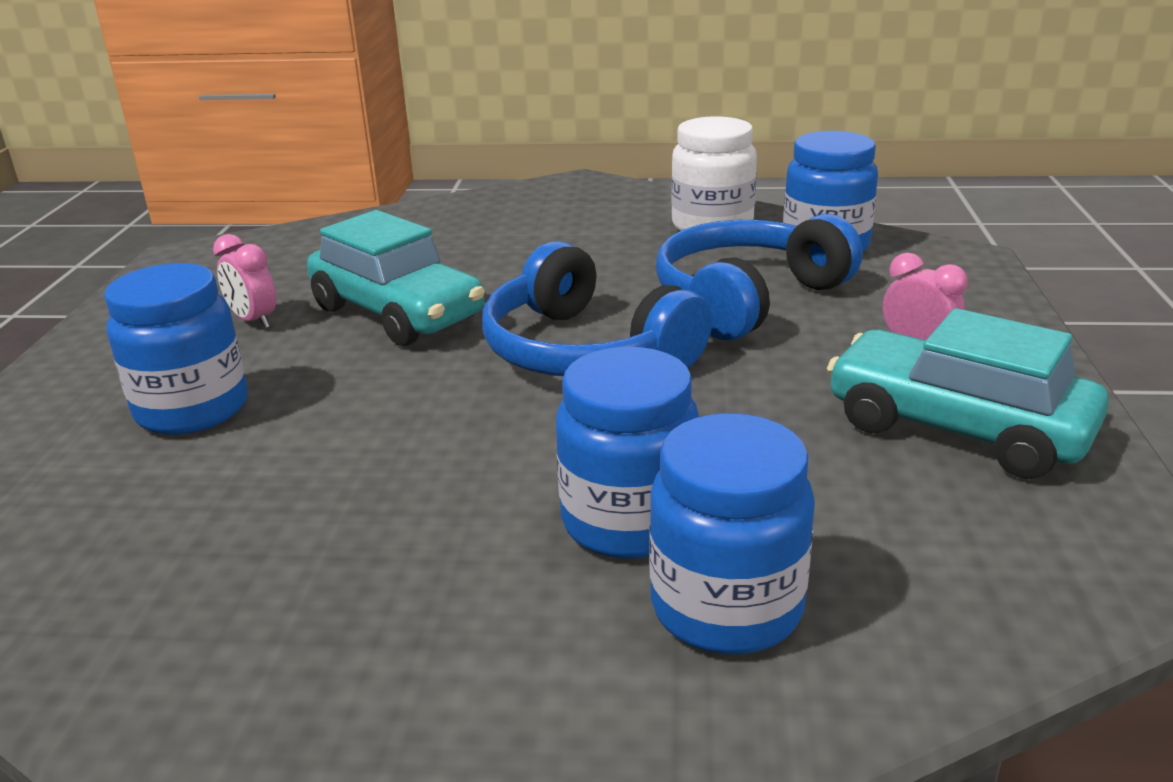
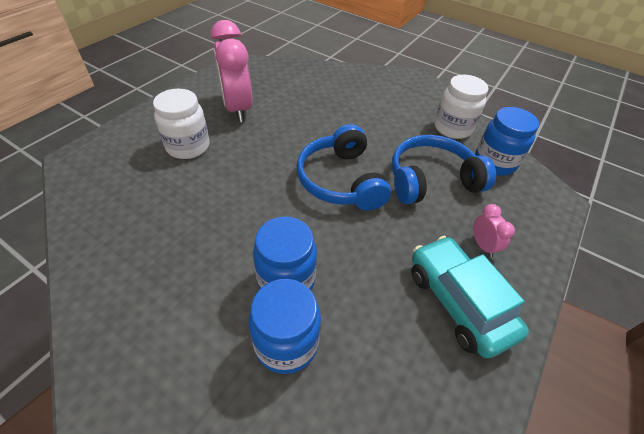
camera: 25 degrees right, 20 degrees up
(192, 409) = (188, 146): blue jar -> white jar
(254, 321) = (237, 109): pink clock -> pink clock, size x2.21
(398, 313) = (288, 127): turquoise car -> none

